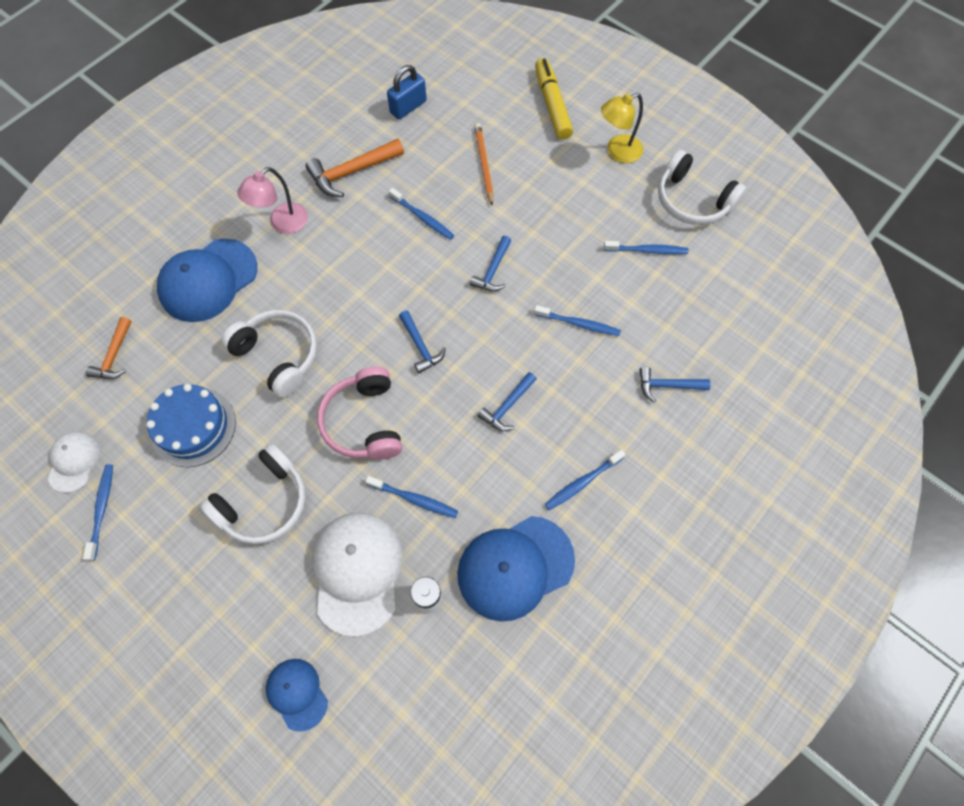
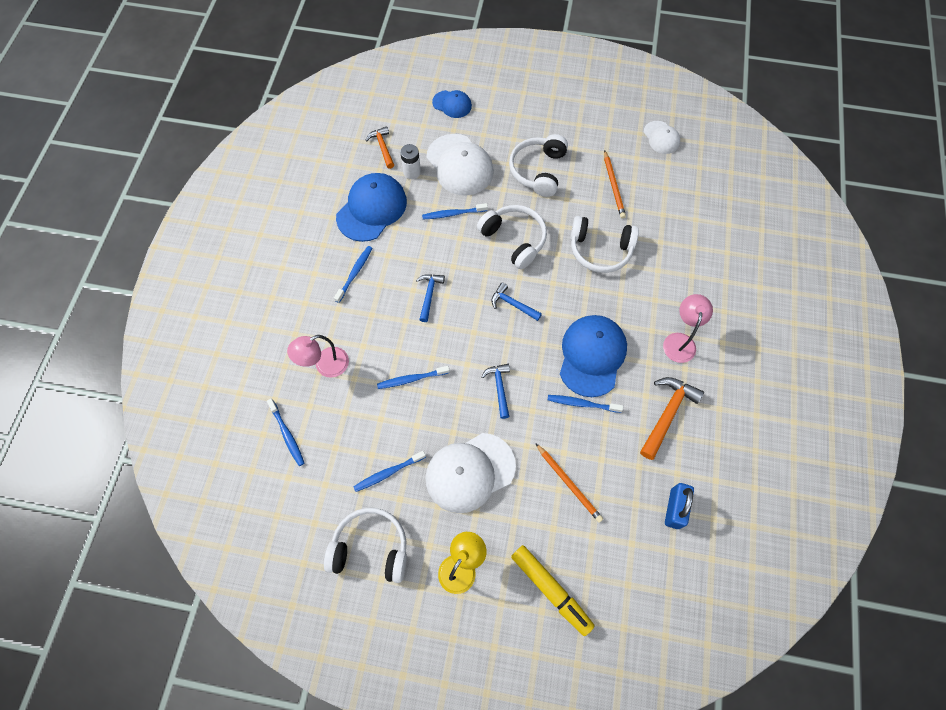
camera: 150 degrees right, 0 degrees up
(102, 510) = (622, 125): blue toothbrush -> blue toothbrush (287, 434)
(114, 355) = (699, 198): orange hammer -> orange hammer (382, 147)
(193, 426) = (613, 186): blue cake -> orange pencil
(208, 280) = (690, 273): blue cap -> blue cap (592, 356)
(364, 422) = (514, 239): pink headphones -> white headphones
(568, 214) = (470, 472): none -> white cap
(667, 385) = (325, 366): blue hammer -> pink lamp

